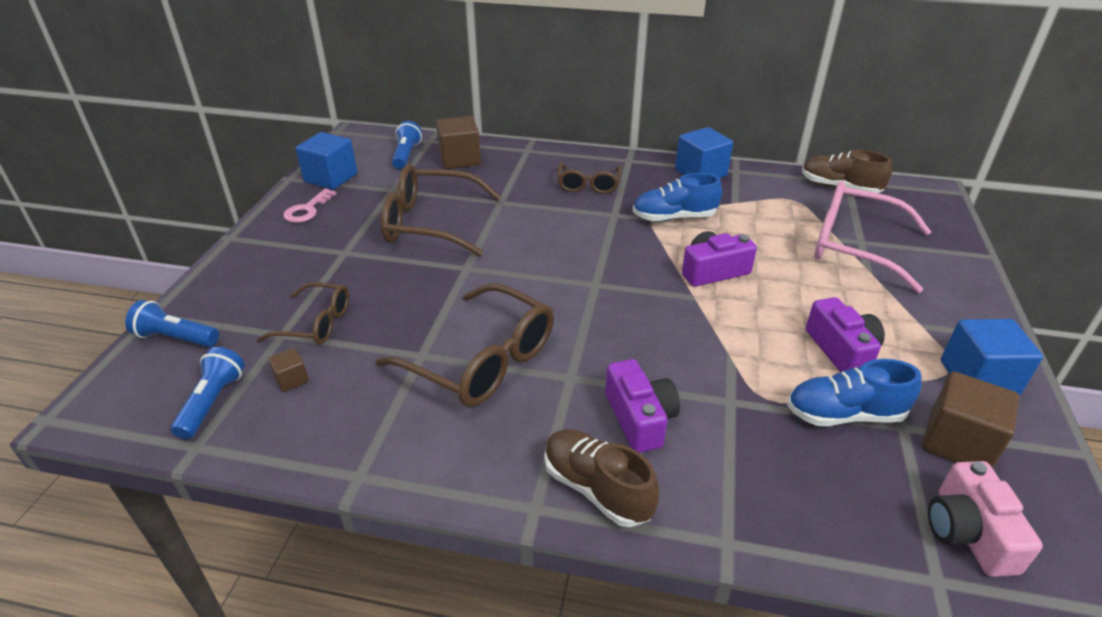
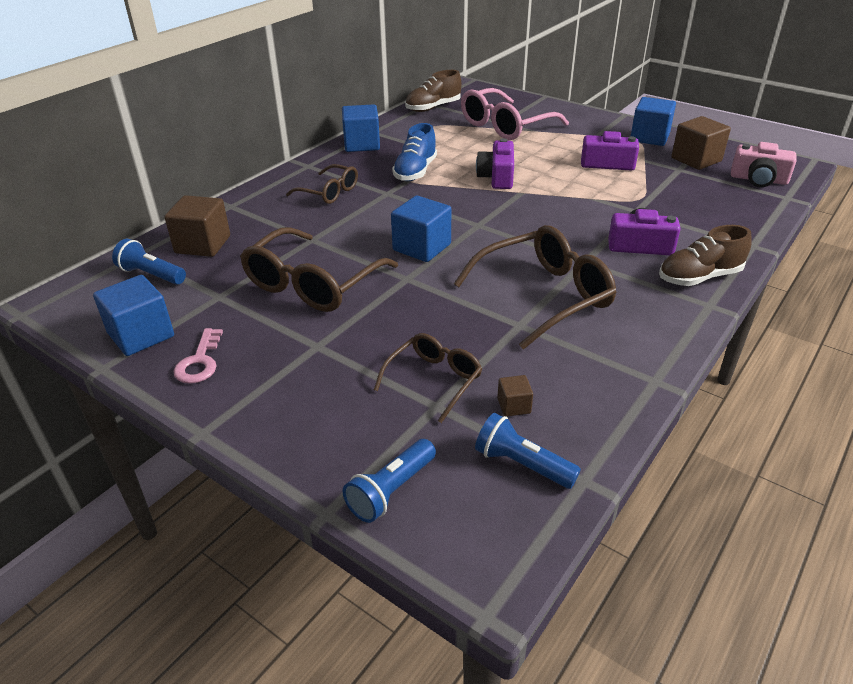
camera: 65 degrees left, 0 degrees up
(307, 210) = (200, 362): pink key -> pink key turned 45 degrees clockwise
(525, 261) = (422, 247): none -> blue cube
(844, 414) = (663, 181): blue shoe -> none

